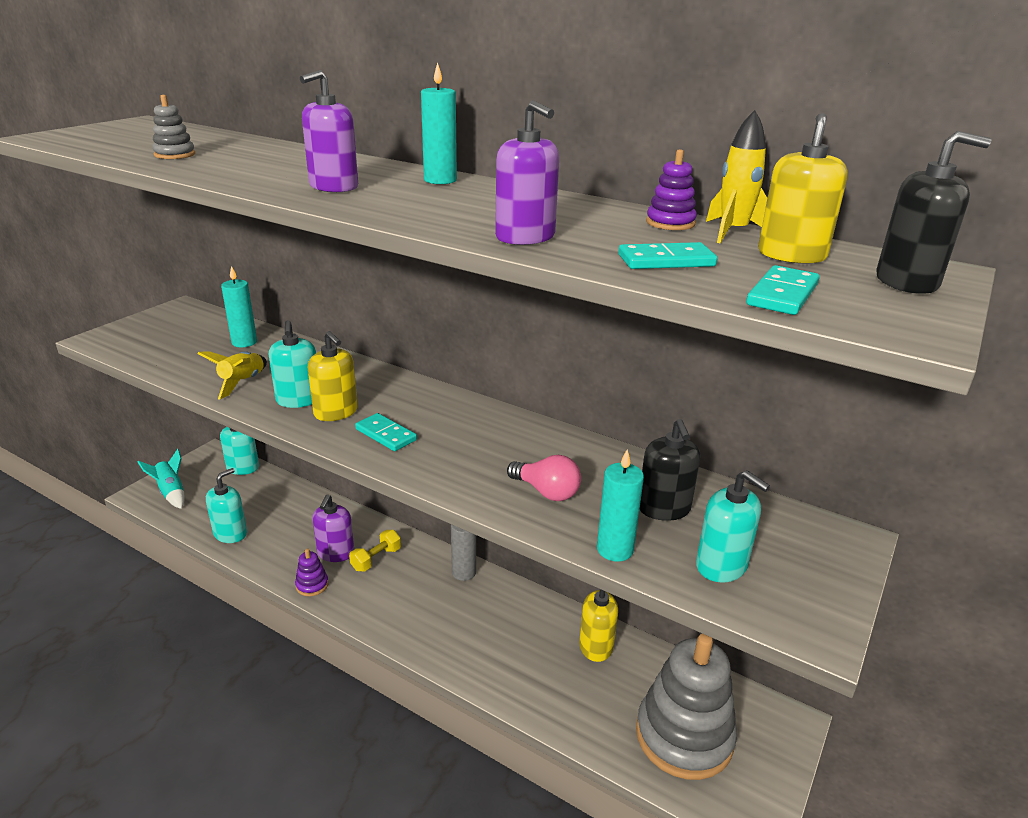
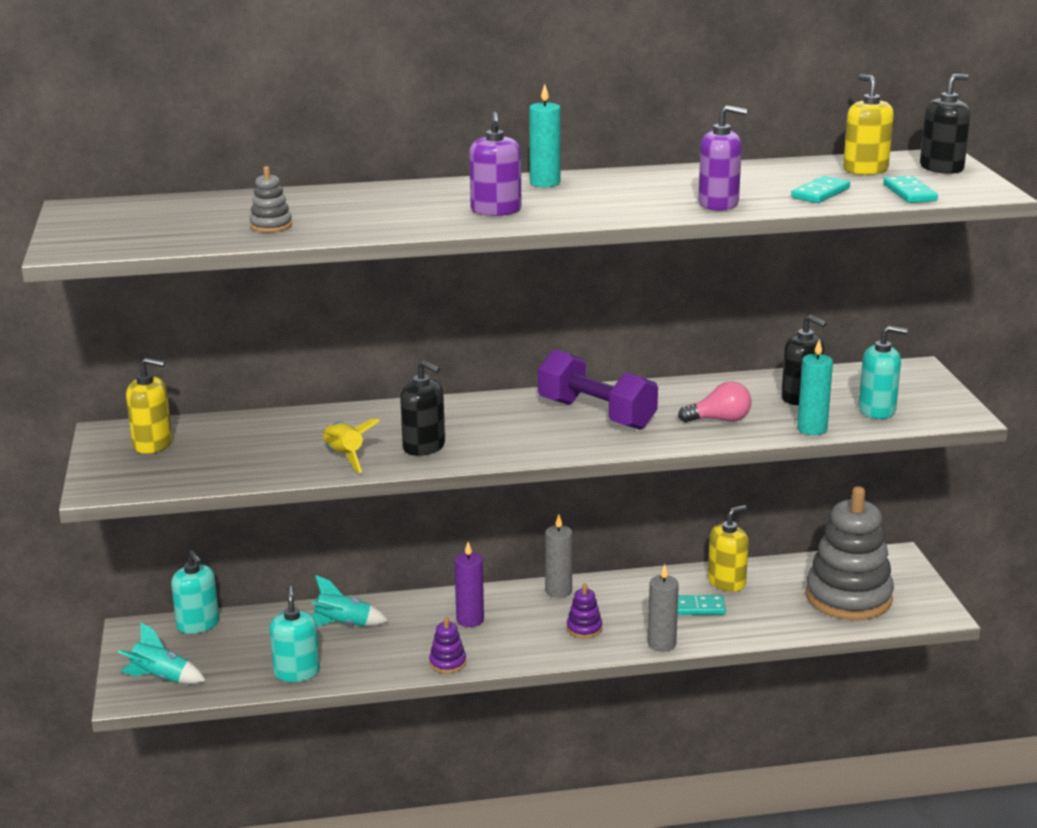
camera: 40 degrees left, 5 degrees down
(244, 342) = (262, 431): turquoise candle -> none
(298, 400) = (424, 447): turquoise soap dispenser -> black soap dispenser
(305, 515) = (343, 625): none -> turquoise rocket
(335, 553) = (426, 634): purple soap dispenser -> none
(336, 412) = (474, 441): yellow soap dispenser -> yellow soap dispenser (153, 444)
(376, 559) = (470, 620): yellow dumbbell -> purple candle
(386, 435) = (545, 437): turquoise domino -> turquoise domino (696, 608)
(460, 434) = (596, 414): none -> purple dumbbell
(465, 671) = (661, 644): none -> grey candle
(670, 223) = (763, 169): purple stacking toy -> purple stacking toy (584, 628)
(733, 232) = (807, 165): yellow rocket -> none

